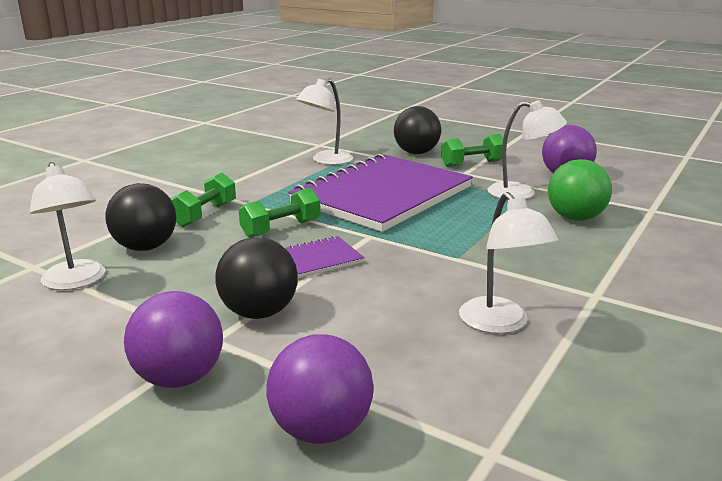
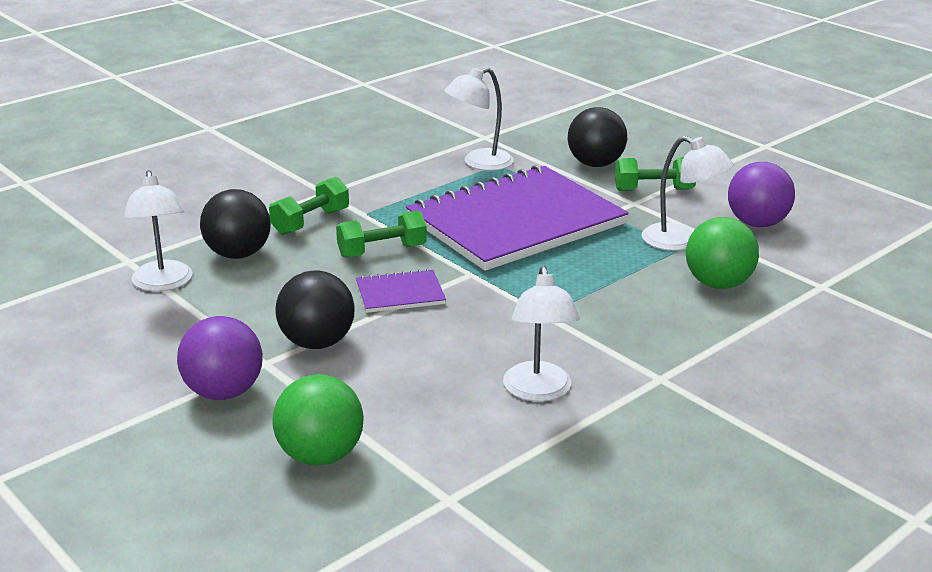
camera: 15 degrees right, 5 degrees up
(321, 430) = (320, 455): purple ball -> green ball

